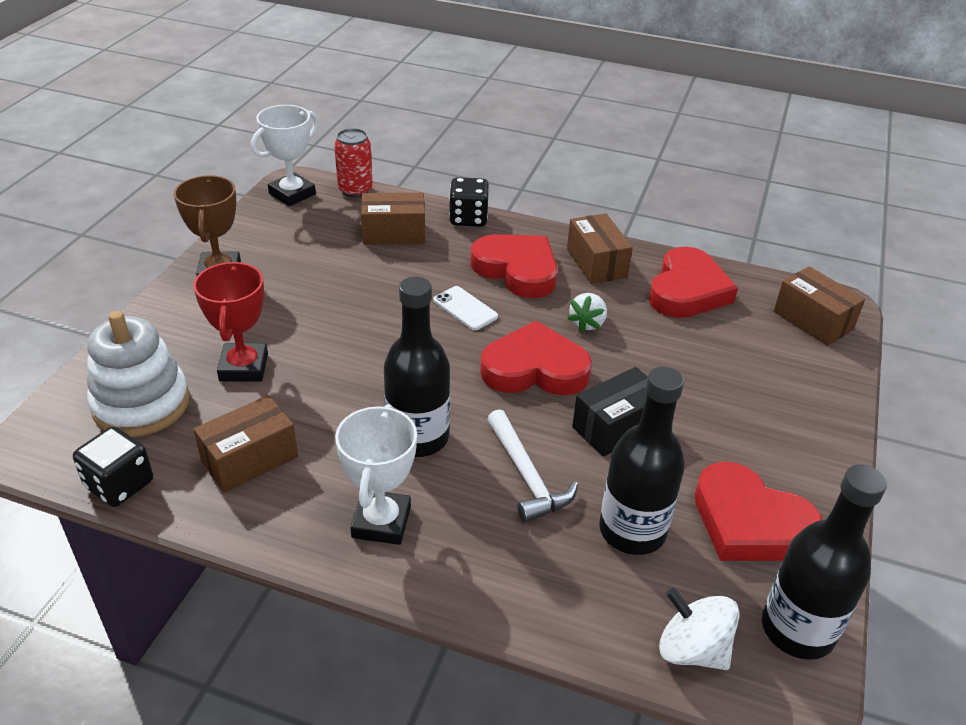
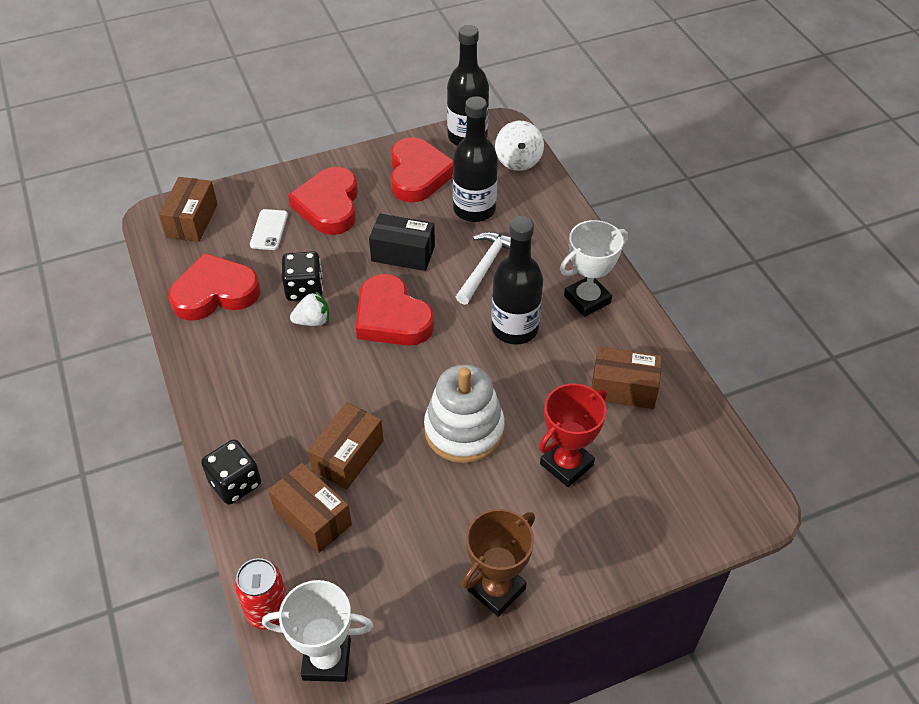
camera: 130 degrees left, 10 degrees up
(119, 484) = (713, 429): black dice -> black dice (304, 289)
(141, 404) = (660, 486): white stacking toy -> white stacking toy (464, 430)
(465, 308) = (367, 395): white phone -> white phone (269, 230)
(517, 270) = (284, 398): red heart -> red heart (329, 206)
(596, 263) = (226, 359): brown box -> brown box (348, 456)

